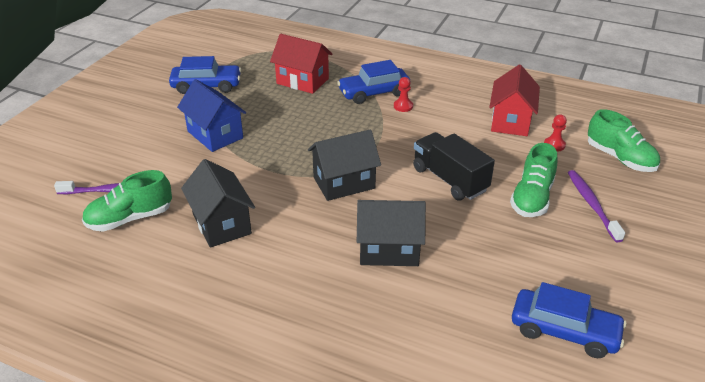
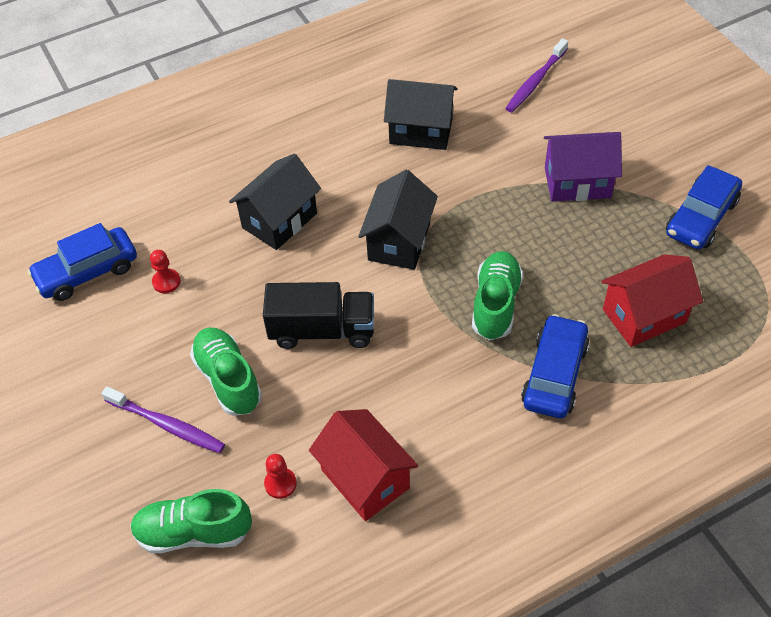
camera: 130 degrees right, 15 degrees up
(130, 218) = (483, 80): green shoe -> green shoe (495, 304)
(215, 135) = (577, 182): blue house -> purple house
(403, 106) = (496, 385): red pawn -> red pawn (166, 282)

